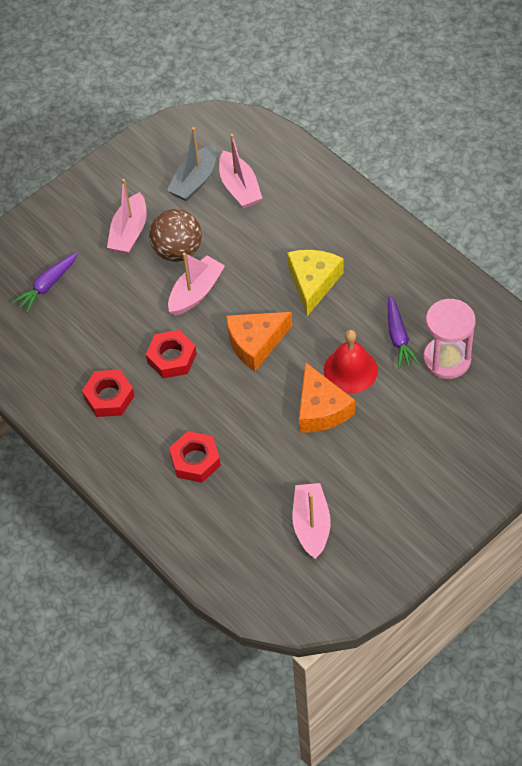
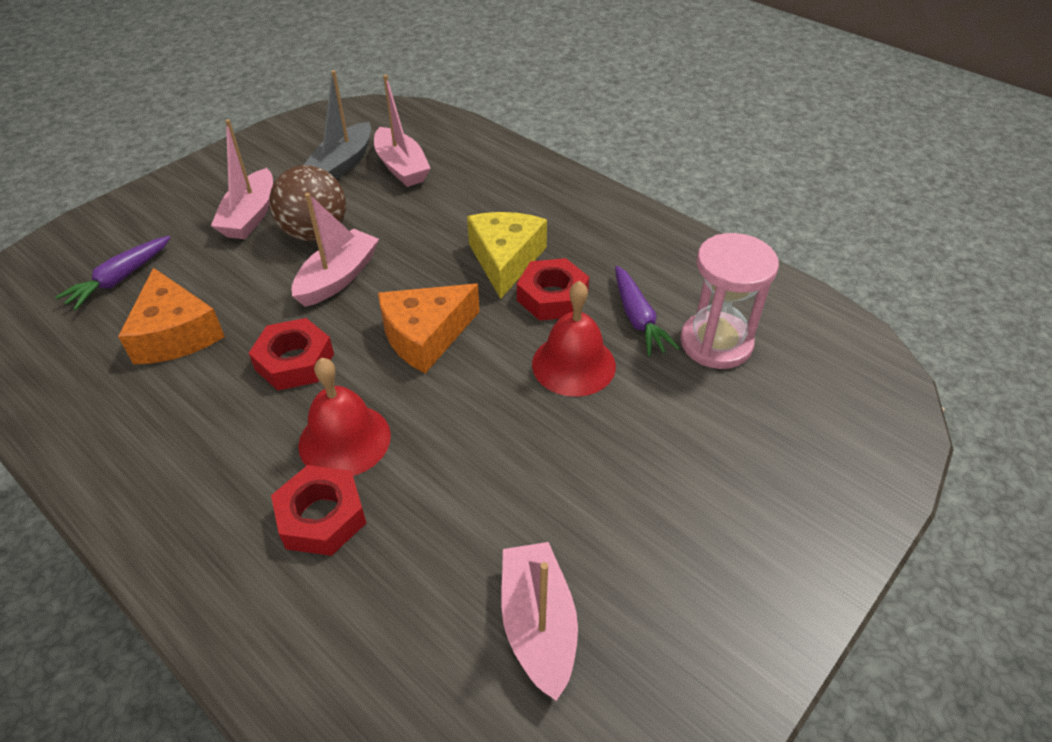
camera: 10 degrees left, 10 degrees down
(109, 397) = (184, 422): red nut -> red nut (552, 297)
(206, 414) = (344, 440): none -> red bell
(321, 409) = (534, 422): orange cheese -> orange cheese (175, 334)

